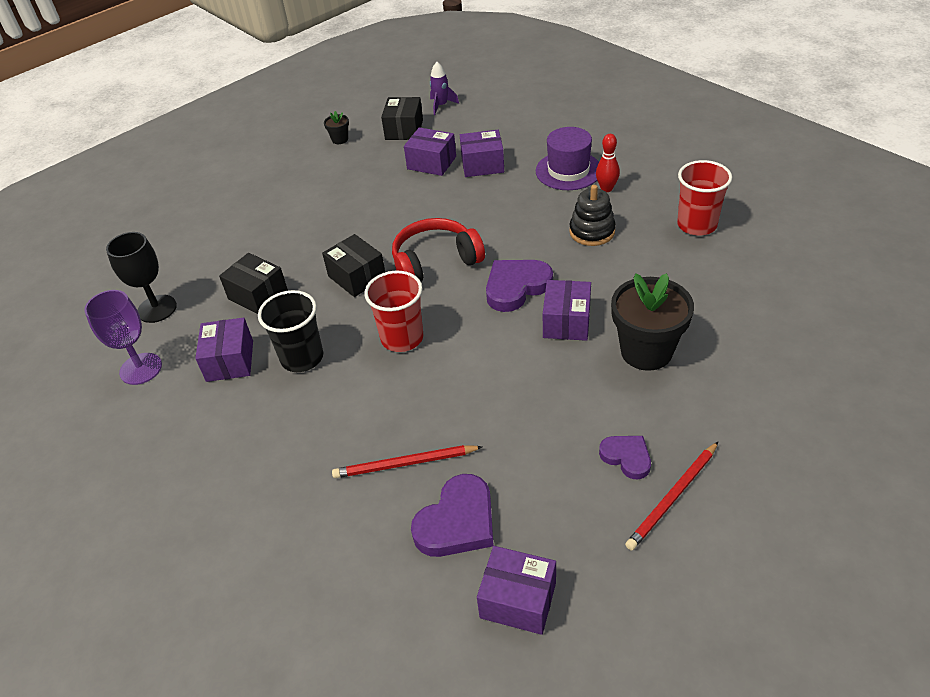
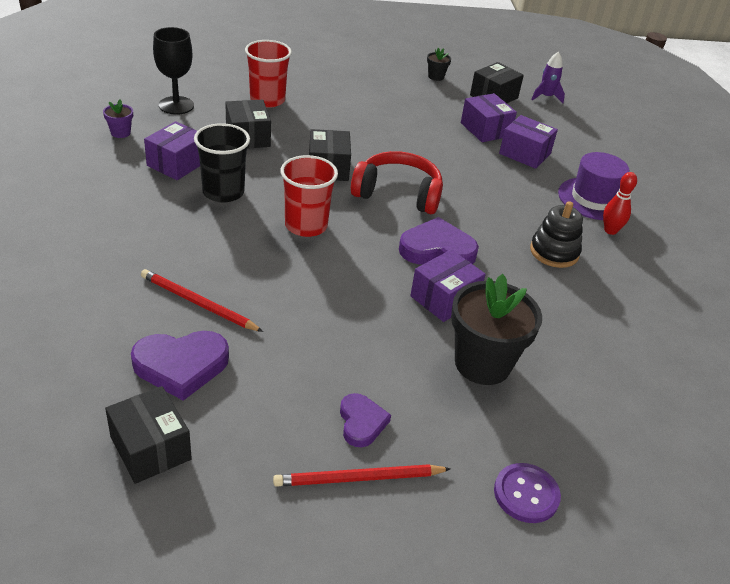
camera: 30 degrees right, 5 degrees down
(141, 369) = (120, 133): purple goblet -> purple flower pot
(518, 600) = (150, 448): purple box -> black box
(697, 225) = (659, 306): red cup -> red cup (267, 100)
(773, 420) = (526, 494): none -> purple button

